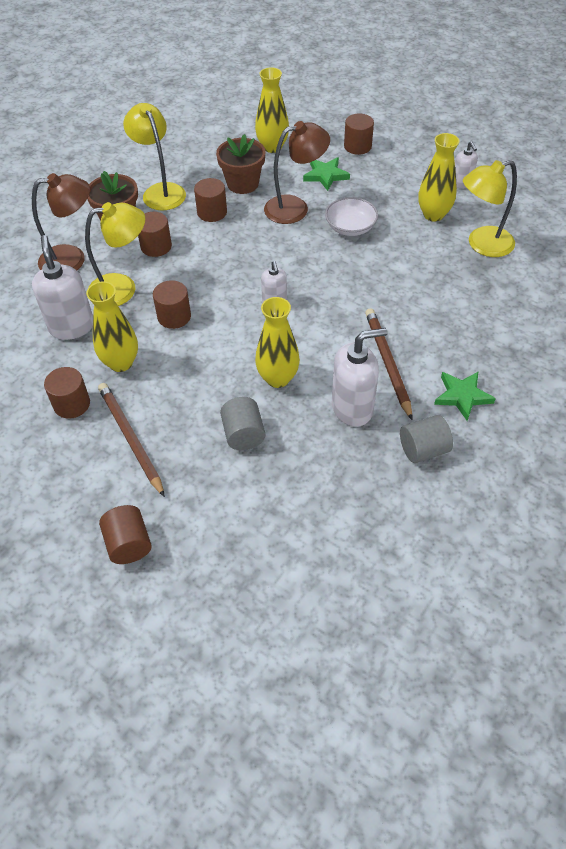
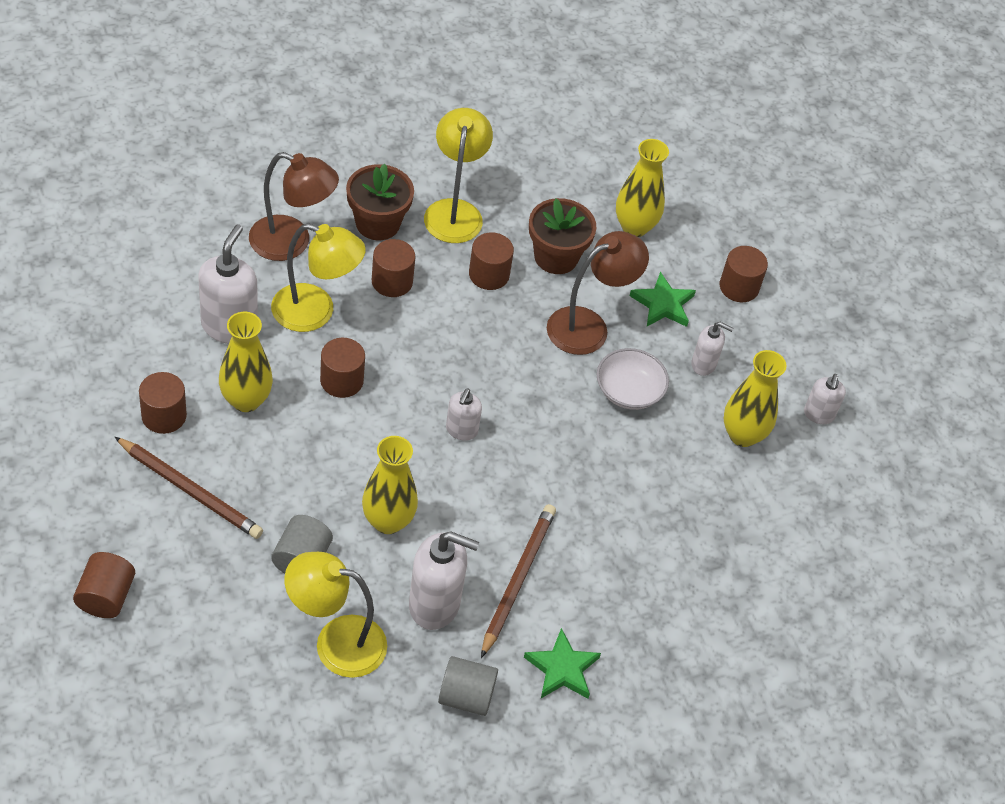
camera: 25 degrees right, 0 degrees up
(130, 438) = (190, 490): brown pencil -> brown pencil turned 120 degrees clockwise
(295, 208) = (588, 326): brown lamp -> brown lamp turned 45 degrees counterclockwise
(377, 192) = (704, 364): none -> white soap dispenser
(482, 245) = (762, 509): yellow lamp -> yellow lamp (336, 642)

